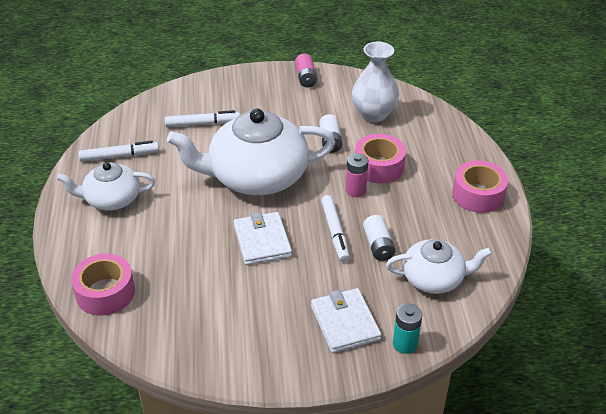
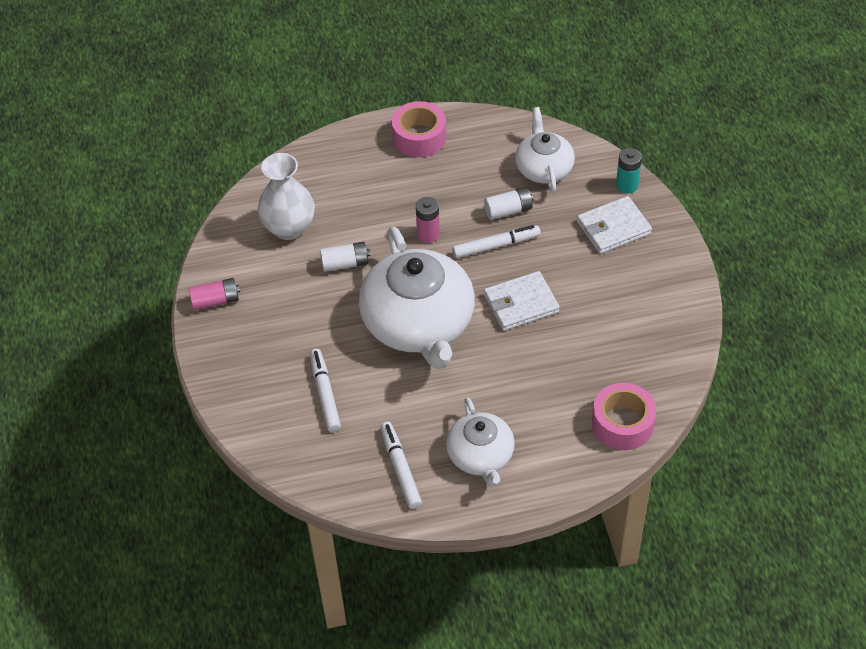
camera: 95 degrees left, 10 degrees up
(379, 166) = (385, 217): pink tape -> none

